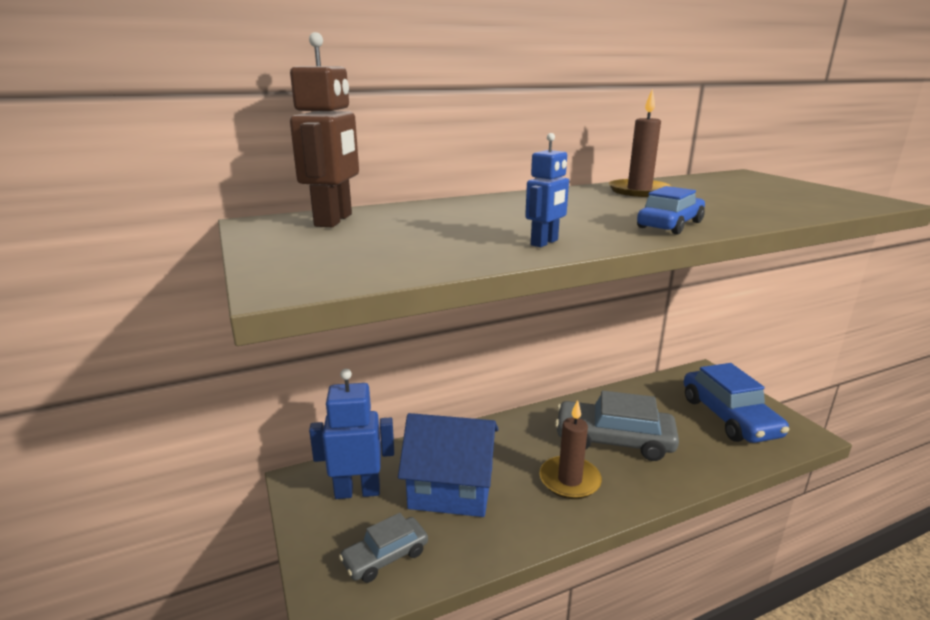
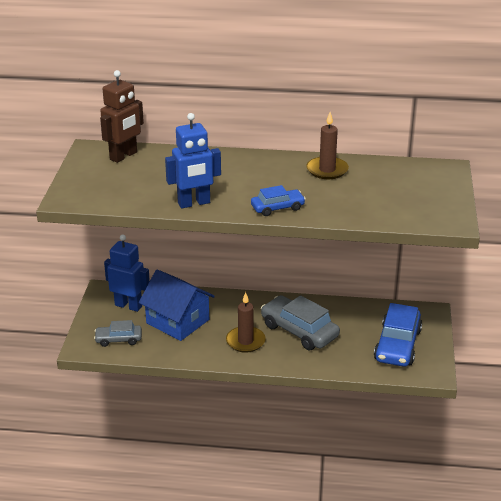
camera: 30 degrees right, 10 degrees up
(545, 243) = (194, 203): blue robot -> blue robot, size x1.83

